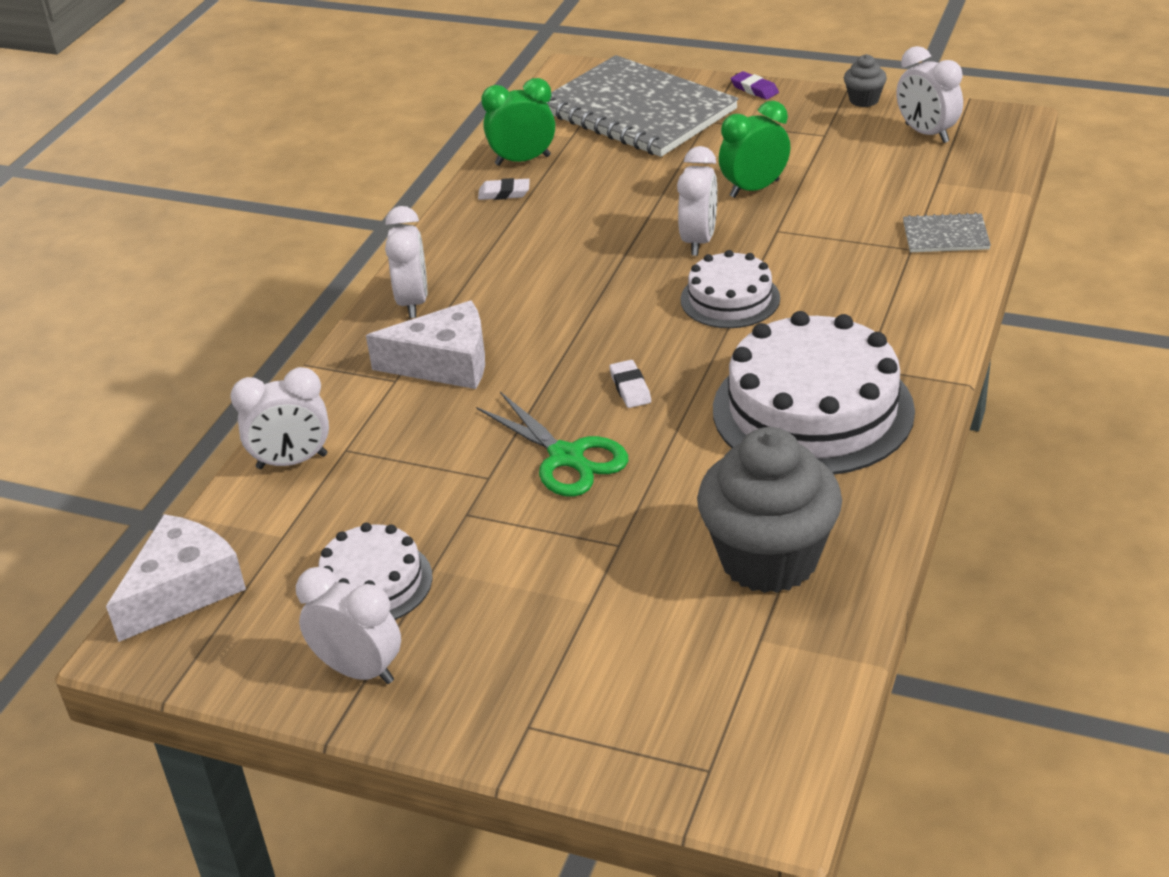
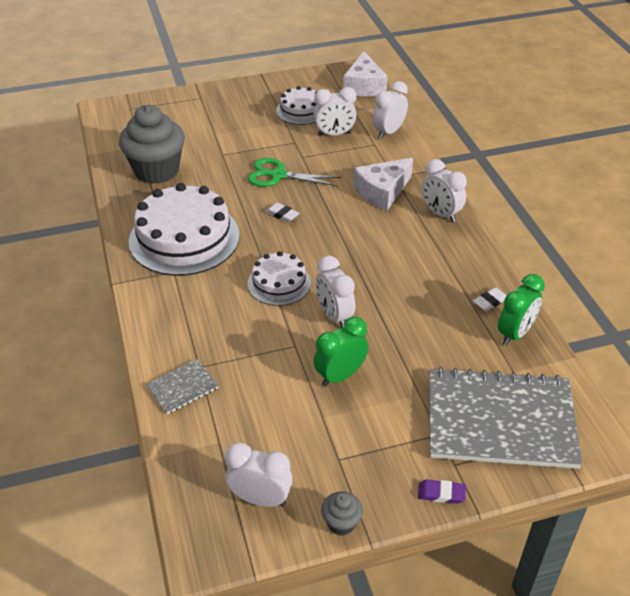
camera: 140 degrees right, 5 degrees up
(359, 670) = (273, 90): white clock -> white clock (334, 134)
(754, 189) = (340, 375): green clock -> green clock turned 150 degrees counterclockwise

